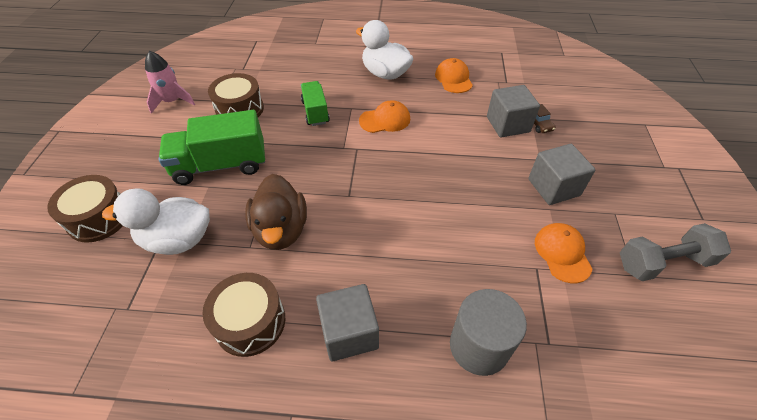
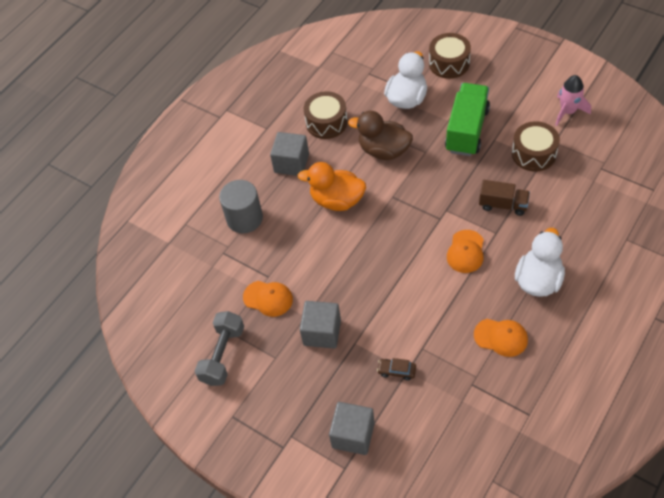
camera: 125 degrees right, 5 degrees up
(315, 112) = (503, 205): green truck -> brown truck
(384, 246) = (337, 200): none -> orange duck
(385, 73) = (538, 280): white duck -> white duck turned 45 degrees counterclockwise
(508, 124) = (409, 345): grey cube -> grey cube (353, 435)

